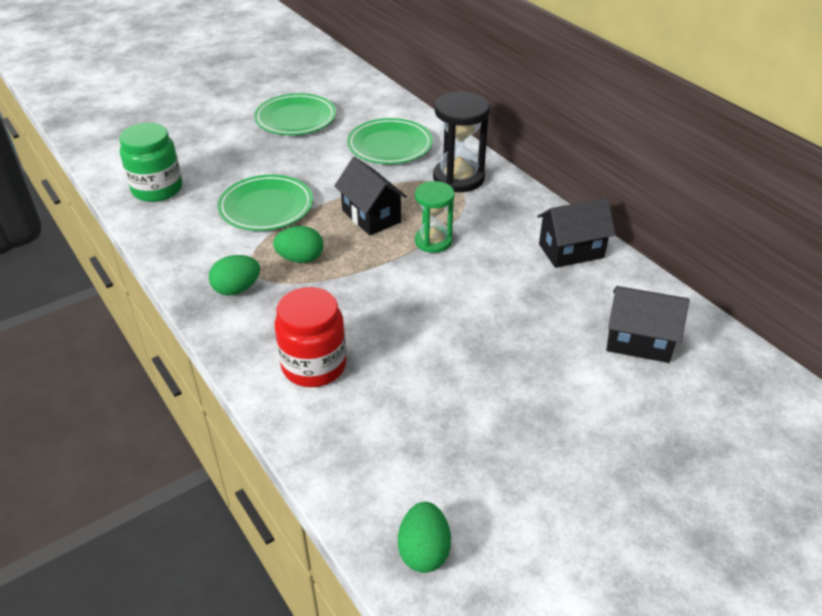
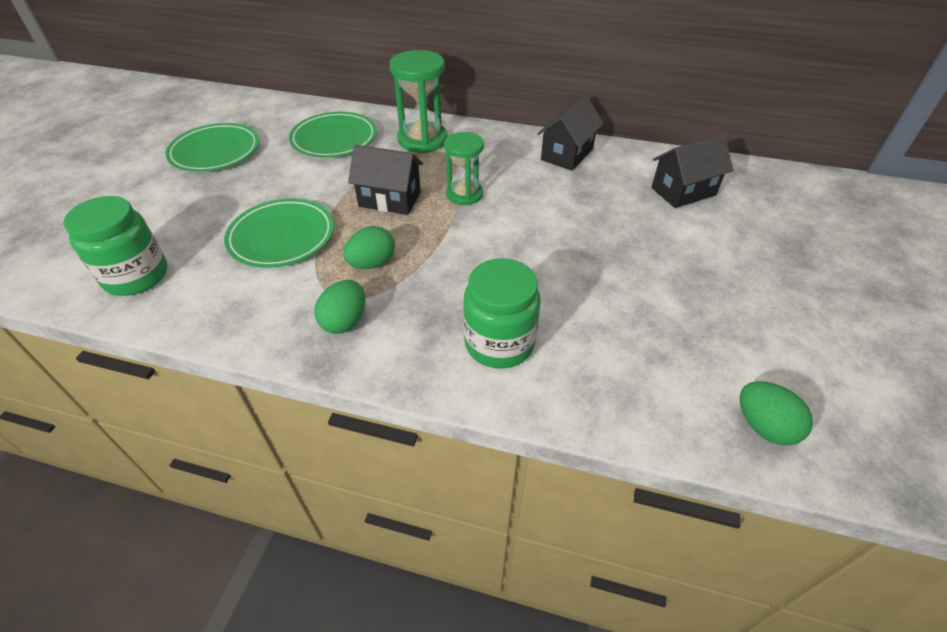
camera: 40 degrees left, 5 degrees up
(314, 365) = (499, 343): red jar -> green jar
(458, 178) = (422, 140): black hourglass -> green hourglass

